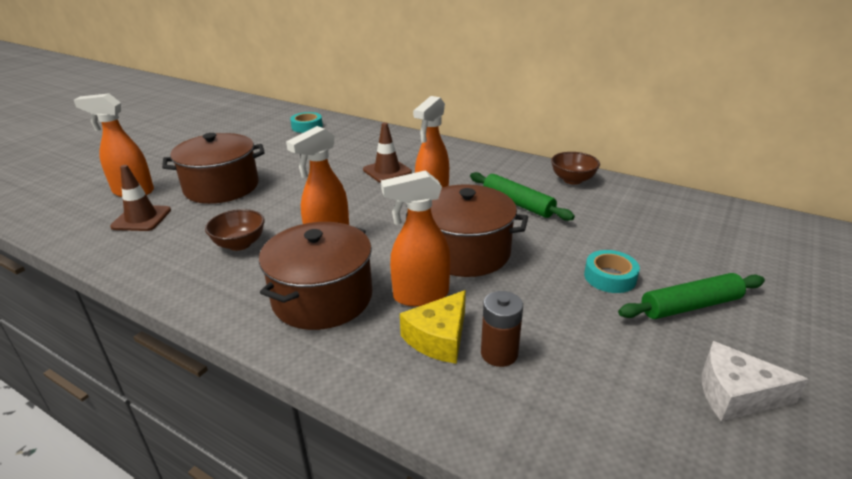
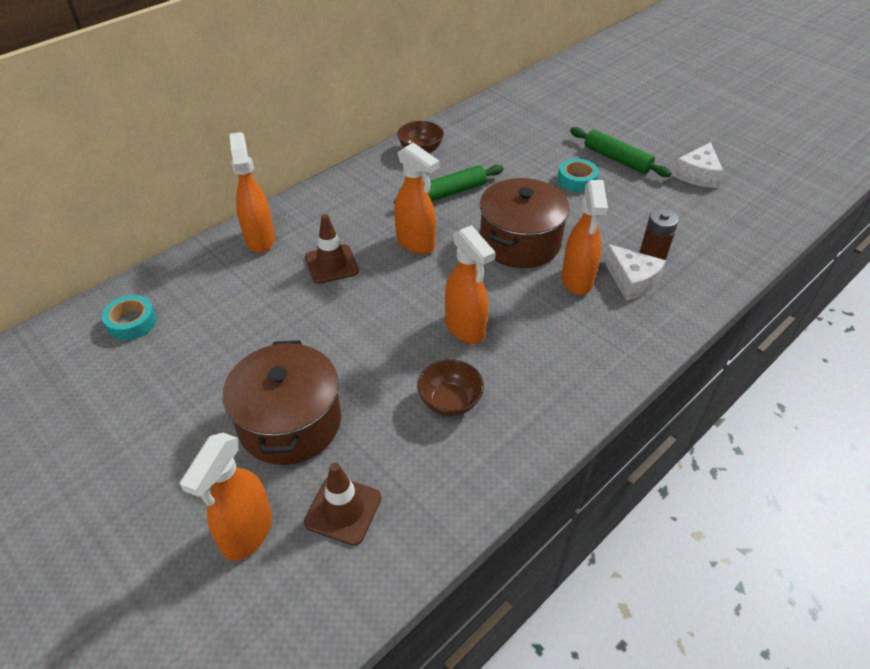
camera: 75 degrees left, 15 degrees up
(322, 298) = (566, 341): brown pot -> none
(403, 143) = (260, 239): none -> orange spray bottle
(438, 338) = (631, 280): yellow cheese -> white cheese
(690, 306) = (617, 159): green rolling pin -> green rolling pin turned 45 degrees counterclockwise

